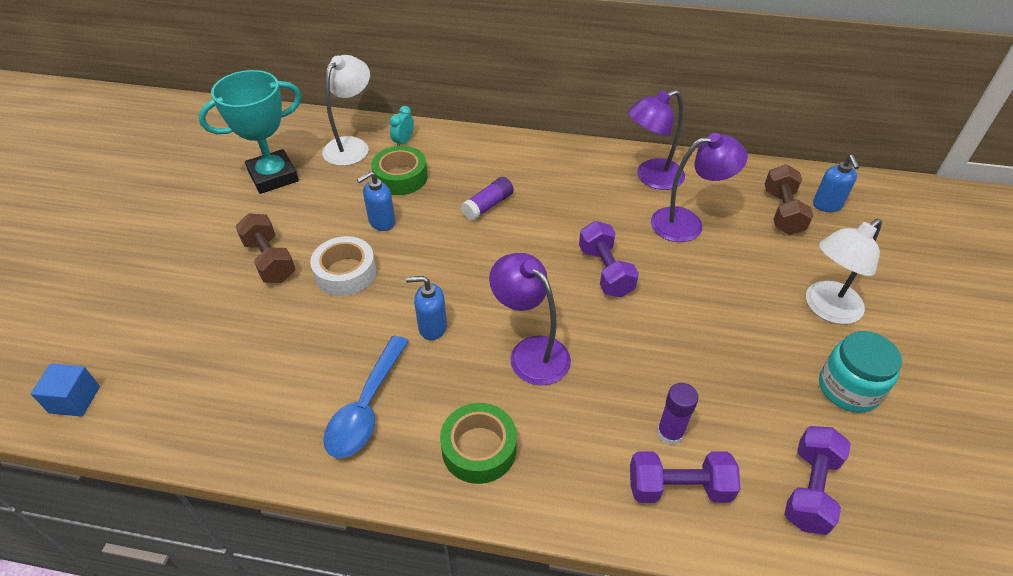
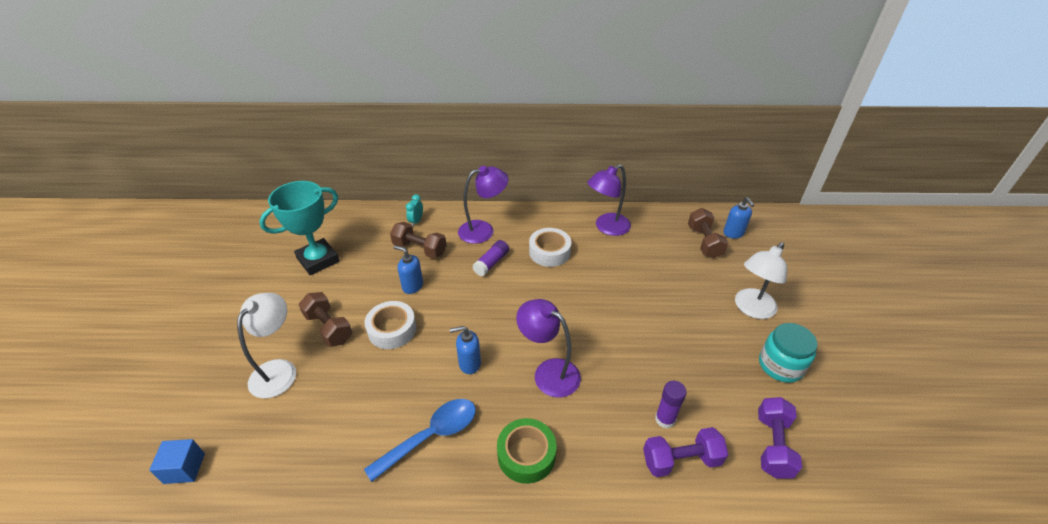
camera: 10 degrees left, 5 degrees down
(351, 146) = (376, 229): white lamp -> white lamp (279, 370)
(366, 407) = (431, 436): blue spoon -> blue spoon turned 135 degrees counterclockwise
(381, 222) = (412, 286): blue soap dispenser -> blue soap dispenser turned 75 degrees clockwise
(400, 177) = (420, 249): green tape -> brown dumbbell
(567, 200) = (549, 252): none -> white tape
(605, 271) = (590, 302): purple dumbbell -> none
(687, 223) = (640, 258): purple lamp -> purple lamp (483, 230)

